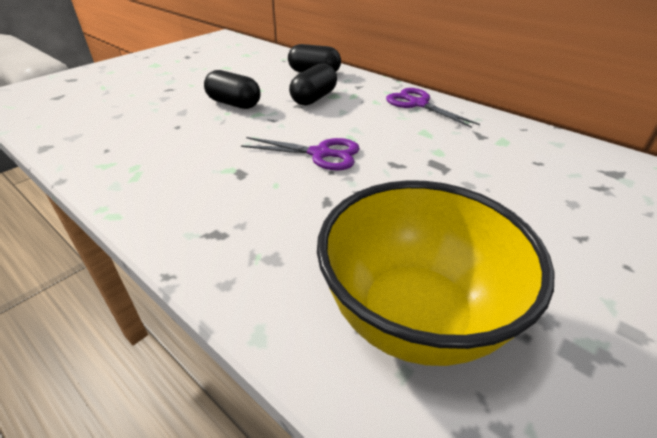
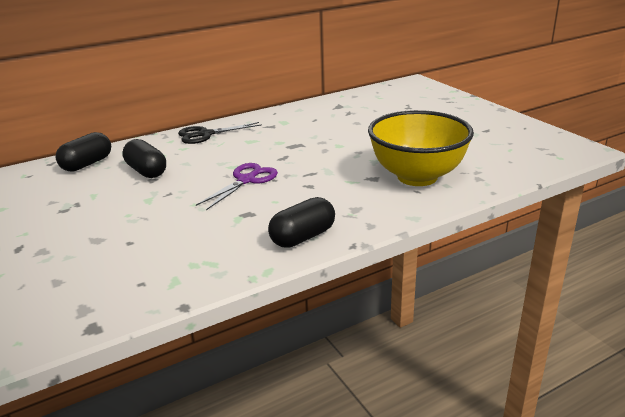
camera: 70 degrees left, 10 degrees down
(234, 104) = (111, 210): black capsule -> black capsule (303, 237)
(418, 104) = (205, 134): purple scissors -> black scissors

